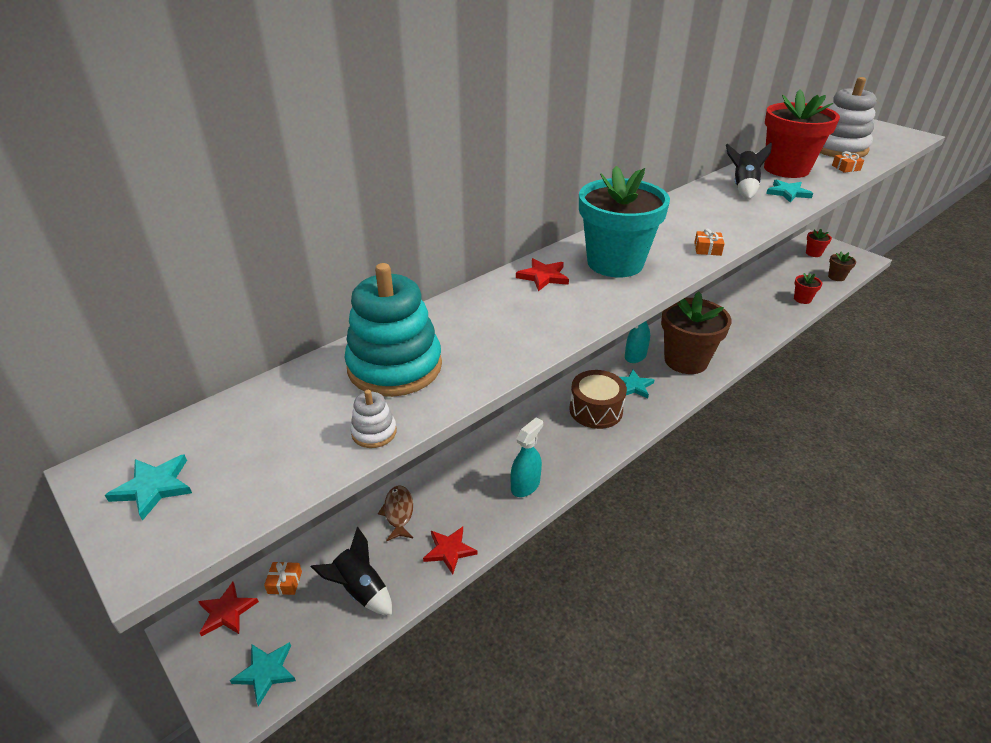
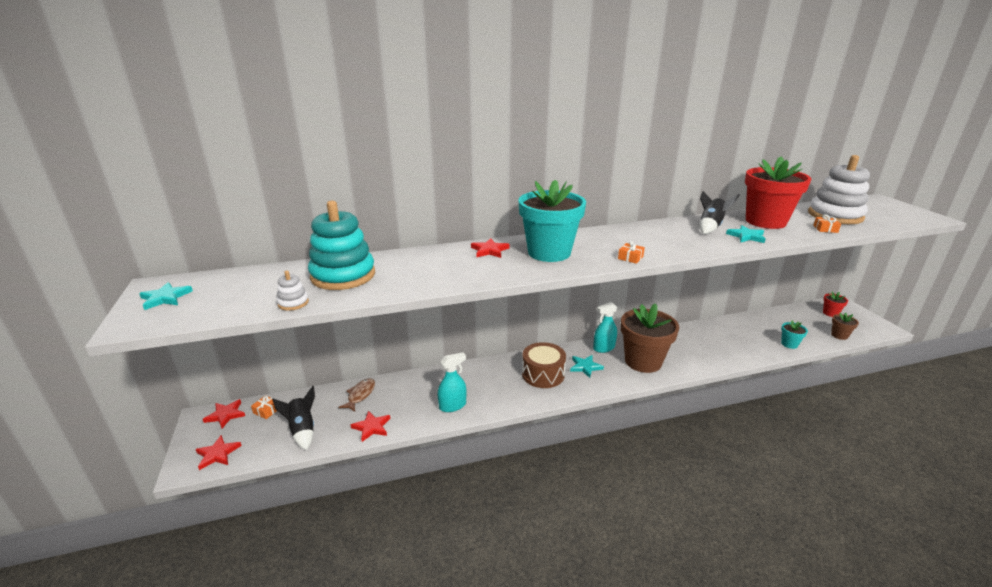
camera: 25 degrees right, 10 degrees down
(266, 672) = (218, 454): turquoise star -> red star
(802, 299) = (789, 344): red flower pot -> turquoise flower pot

